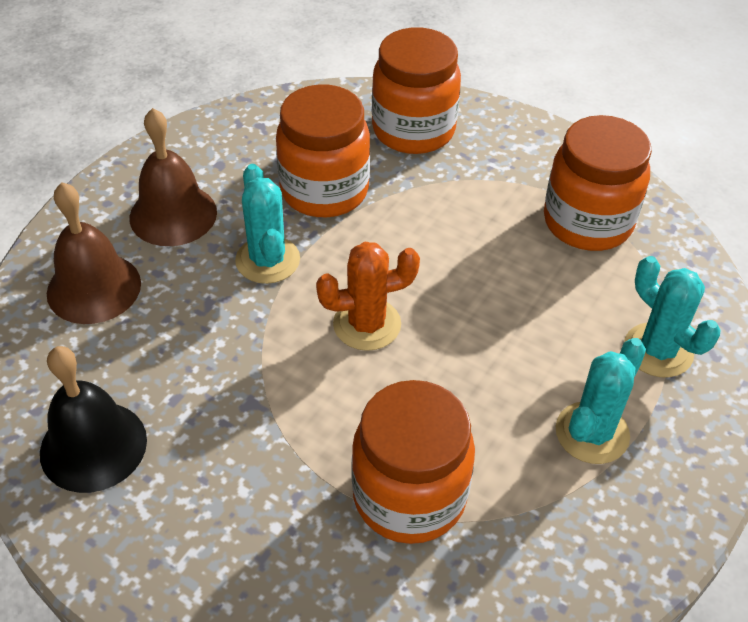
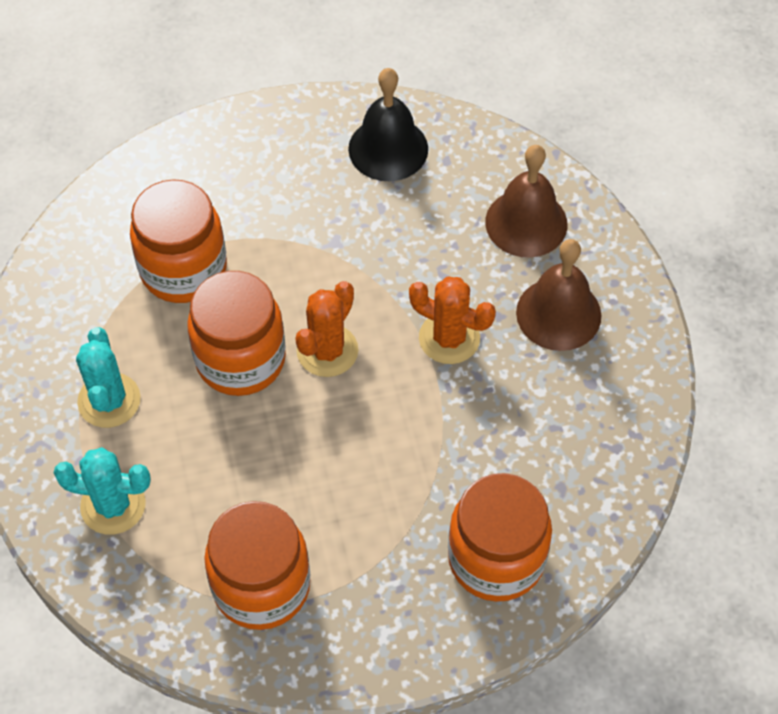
camera: 135 degrees right, 10 degrees up
(267, 260) = (449, 338): turquoise cactus -> orange cactus
(324, 190) = (486, 430): orange jar -> orange jar (240, 359)

